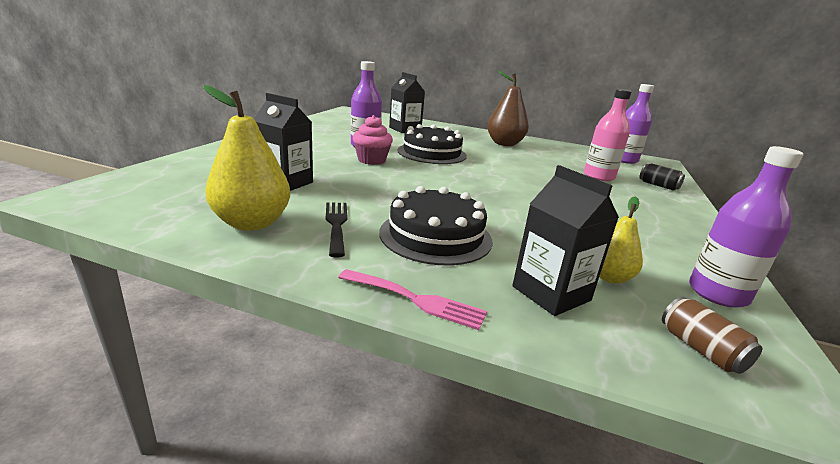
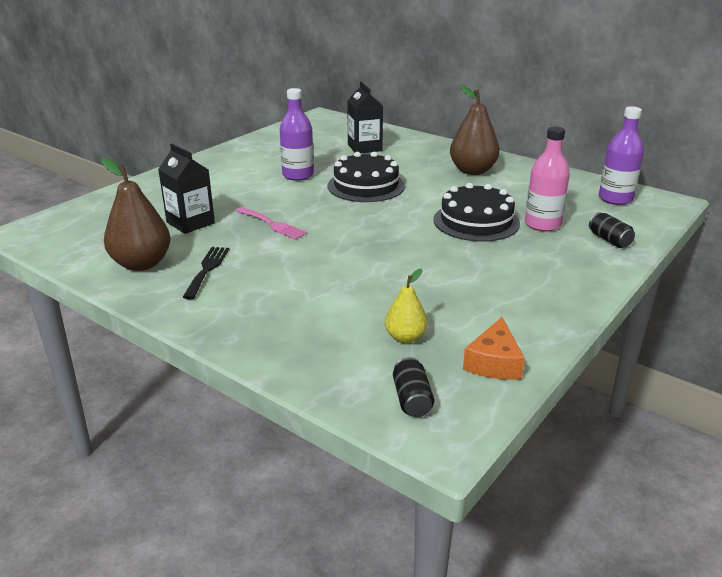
camera: 20 degrees right, 5 degrees up
(252, 223) = (141, 264): yellow pear -> brown pear
(371, 160) = (290, 196): pink cupcake -> none
(417, 300) = (224, 338): pink fork -> pink fork (272, 224)
(435, 236) = (284, 286): black cake -> black cake (476, 221)
(551, 293) = (336, 345): black carton -> none
(701, 349) = (412, 399): brown can -> black can
(717, 293) = (494, 362): purple bottle -> orange cheese

